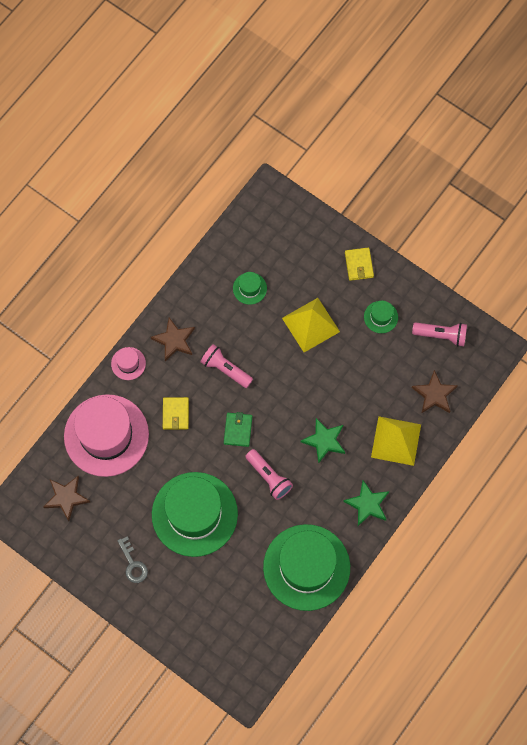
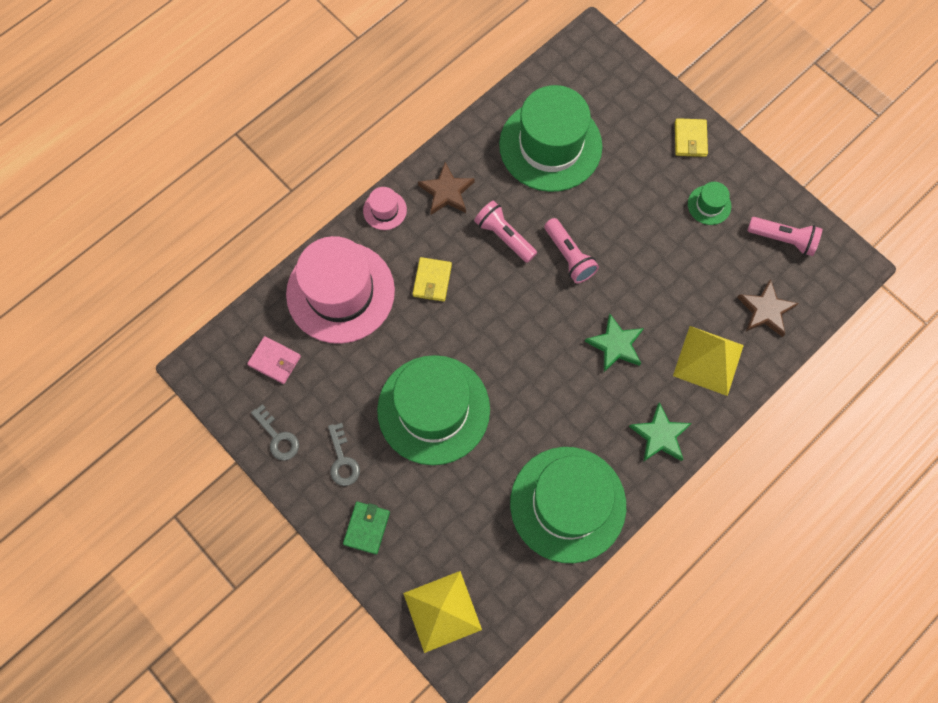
camera: 10 degrees right, 0 degrees up
(66, 497) = (275, 361): brown star -> pink wallet
(80, 555) = (278, 437): none -> grey key
(238, 430) = (507, 313): green wallet -> green wallet (366, 528)
(249, 288) = (550, 145): green hat -> green hat, size x2.41
(269, 477) = (537, 379): pink flashlight -> pink flashlight (569, 256)
(310, 324) = (619, 200): yellow pyramid -> yellow pyramid (442, 611)

